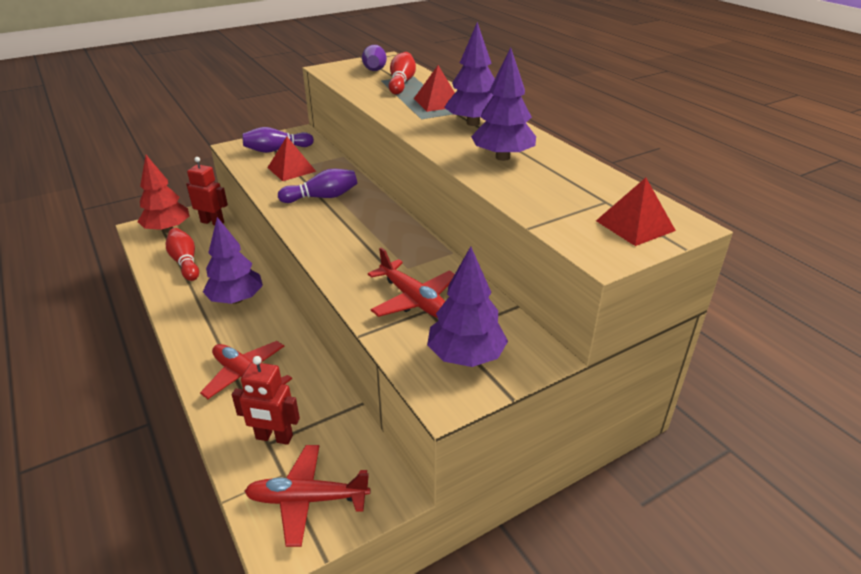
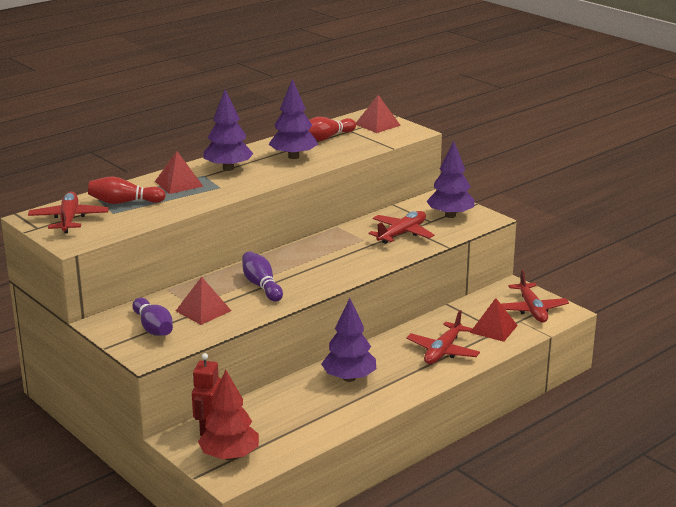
camera: 100 degrees left, 10 degrees down
(185, 262) = (295, 423): red bowling pin -> red bowling pin (326, 138)
(274, 437) = (493, 329): red robot -> red pyramid
(375, 67) = (69, 219): purple bowling pin -> red plane

